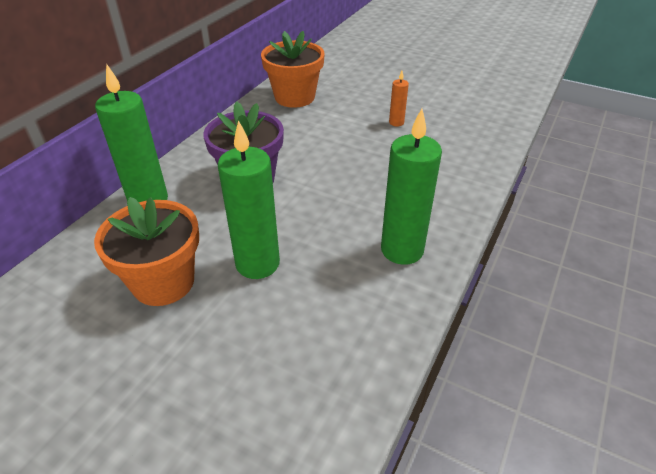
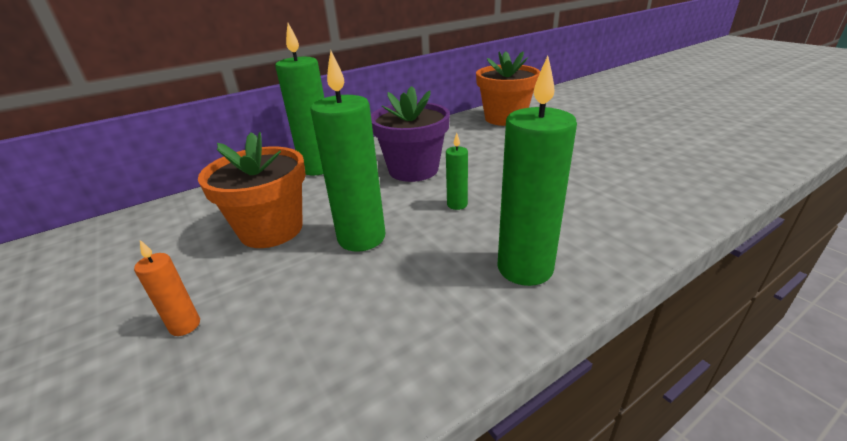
camera: 30 degrees right, 10 degrees down
(315, 207) = (457, 204): none -> green candle
(396, 122) = (599, 151): orange candle -> orange candle (185, 325)

